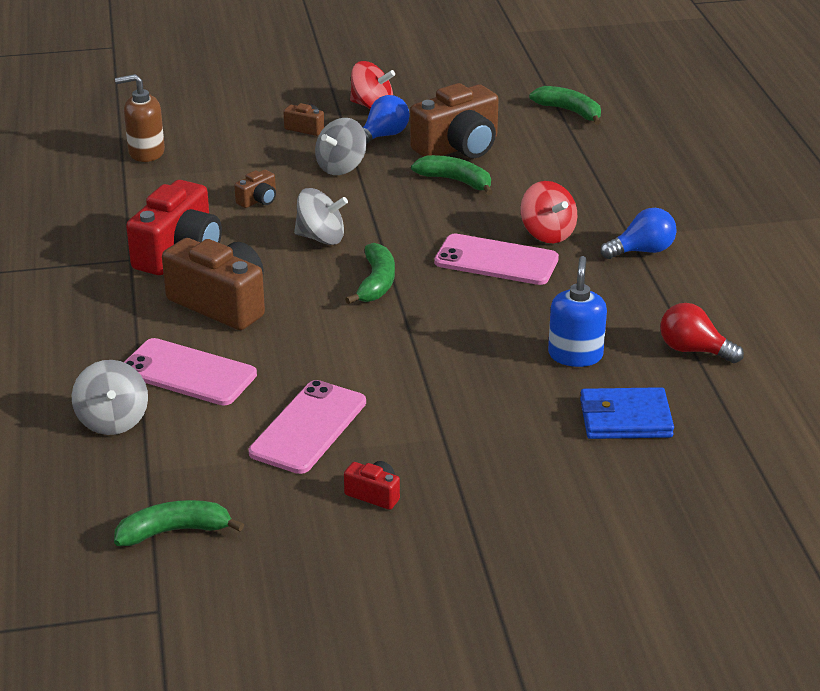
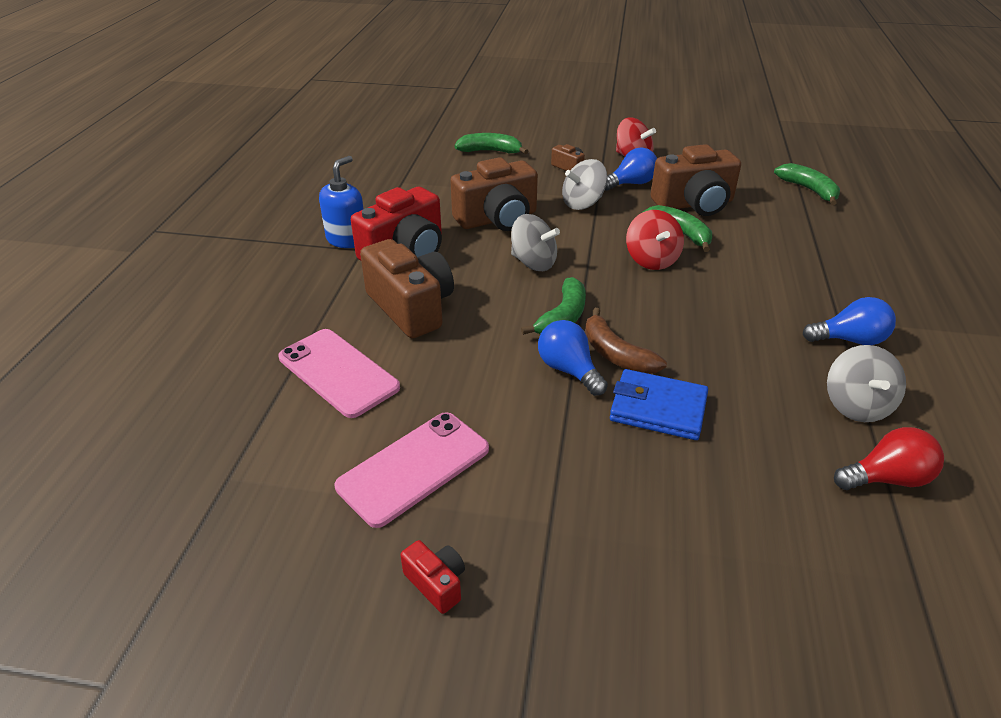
camera: 20 degrees right, 5 degrees up
(113, 420) = (238, 408): grey spinning top -> grey spinning top (856, 405)
(146, 152) = (432, 165): brown soap dispenser -> none
(174, 531) = (199, 568): green banana -> green banana (490, 151)
(258, 200) = (497, 219): brown camera -> brown camera, size x2.21
(404, 326) = (569, 370): none -> blue light bulb
(441, 304) = (616, 354): none -> brown banana
(496, 260) = (690, 319): pink phone -> none
(547, 233) = (752, 301): red spinning top -> red spinning top (651, 260)
(575, 355) = (740, 450): blue soap dispenser -> blue soap dispenser (347, 239)
(625, 418) = (778, 557): blue wallet -> blue wallet (658, 408)
(693, 350) = (886, 478): red light bulb -> red light bulb turned 120 degrees clockwise

